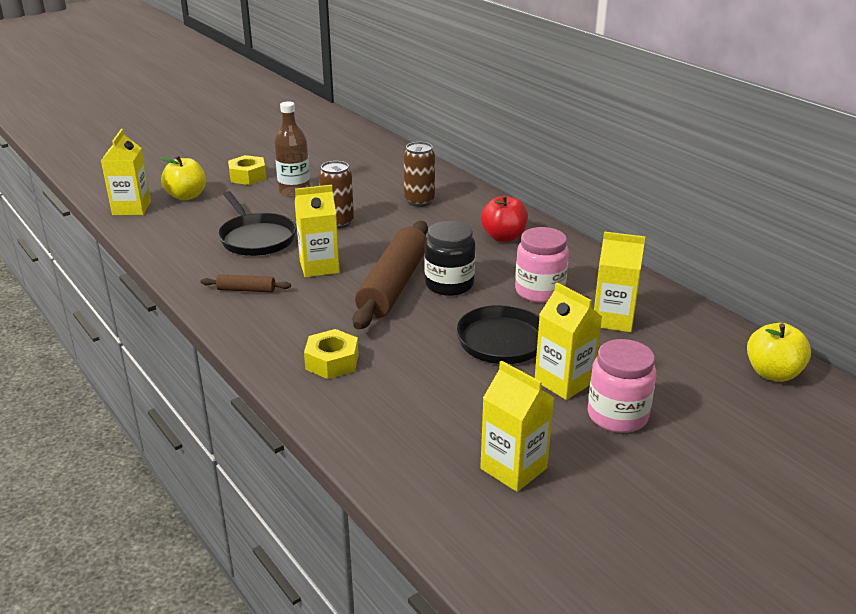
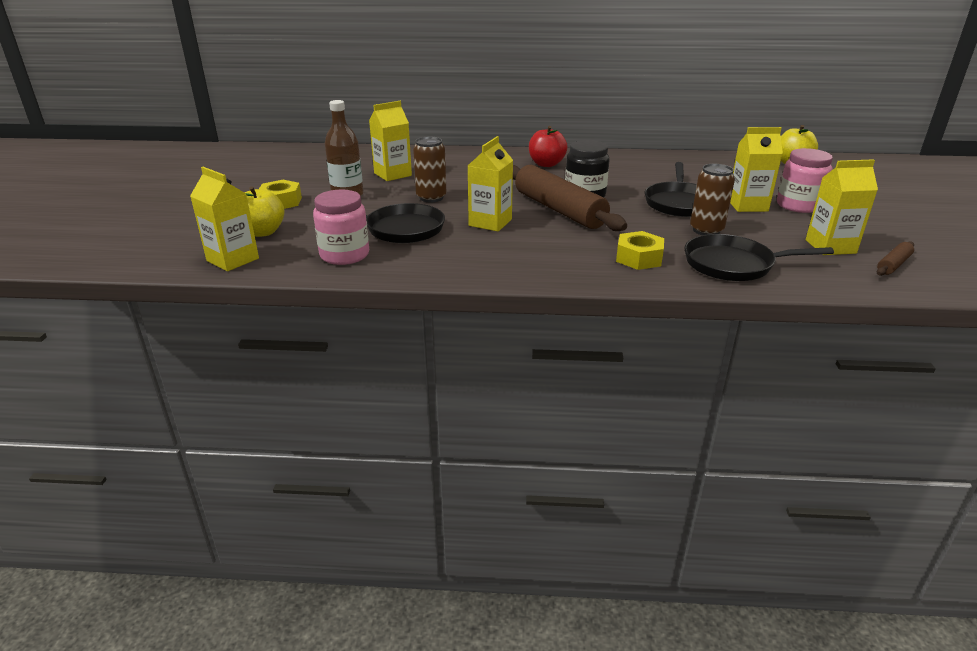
camera: 50 degrees left, 0 degrees up
(246, 290) = (482, 256): brown rolling pin -> brown rolling pin (893, 265)
(381, 417) = (733, 264): none -> black pan
(419, 201) = (449, 167): brown can -> brown can (706, 230)
(539, 291) = (632, 178): pink jar -> pink jar (344, 255)
(613, 319) = (692, 173): yellow carton -> yellow carton (392, 174)

